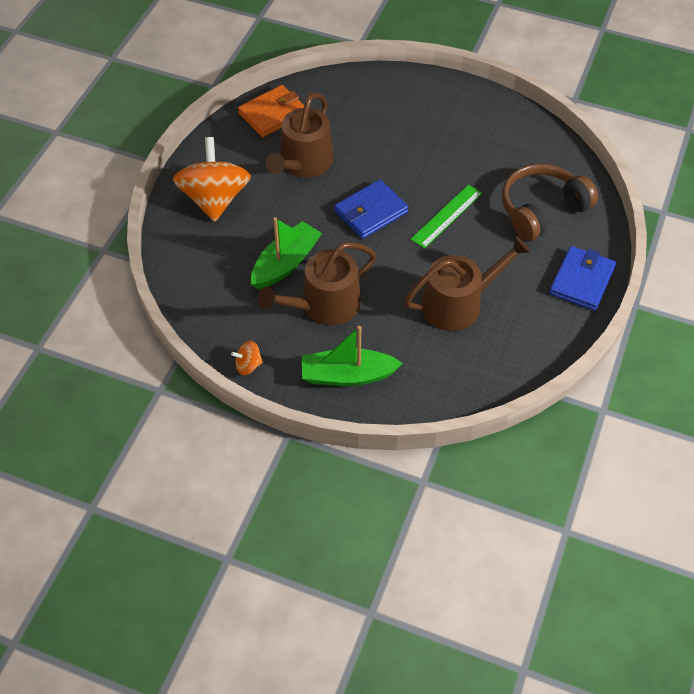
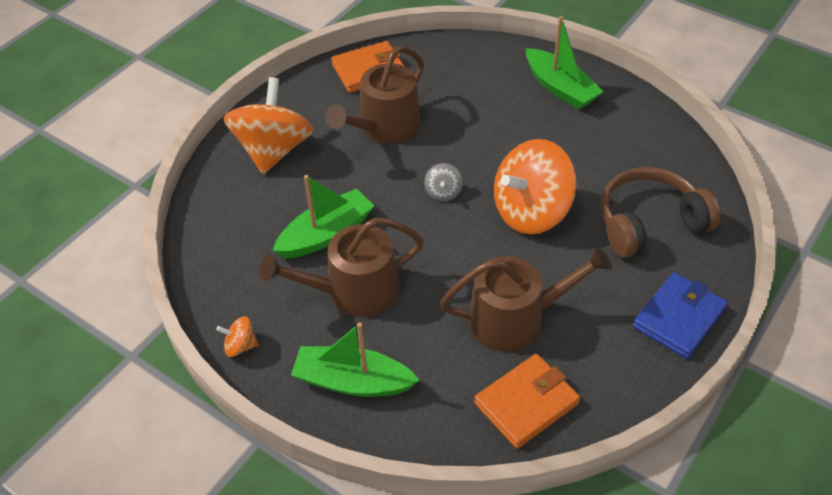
camera: 15 degrees right, 5 degrees down
(371, 212) = (443, 192): blue wallet -> grey spinning top
(441, 105) = (560, 88): none -> green boat
(446, 216) = (531, 211): green ruler -> orange spinning top
(485, 366) = (526, 403): none -> orange wallet

